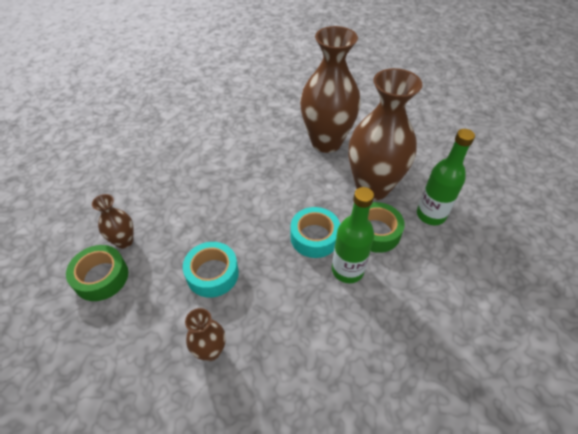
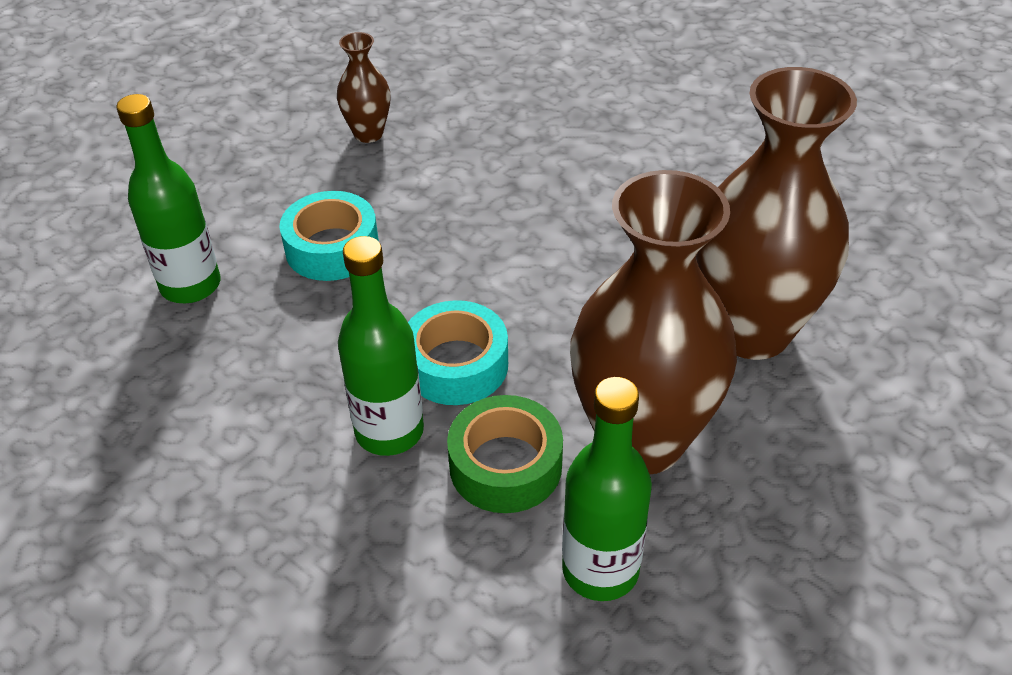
camera: 75 degrees right, 5 degrees down
(101, 277) = (296, 135): green tape -> none
(211, 351) = (191, 285): brown vase -> green bottle

